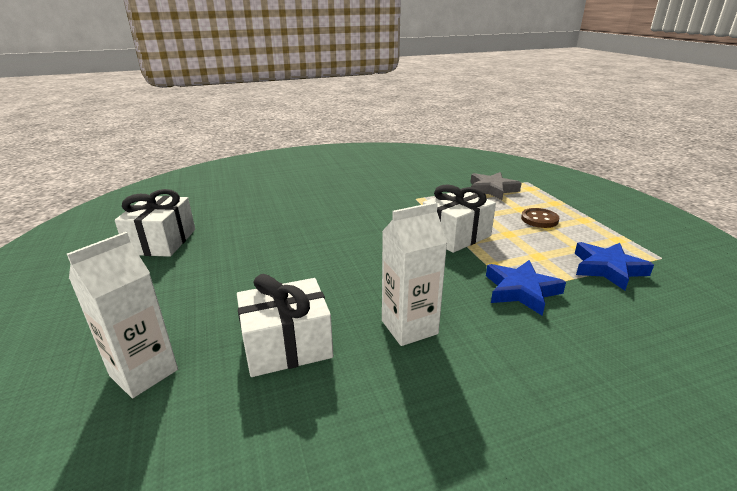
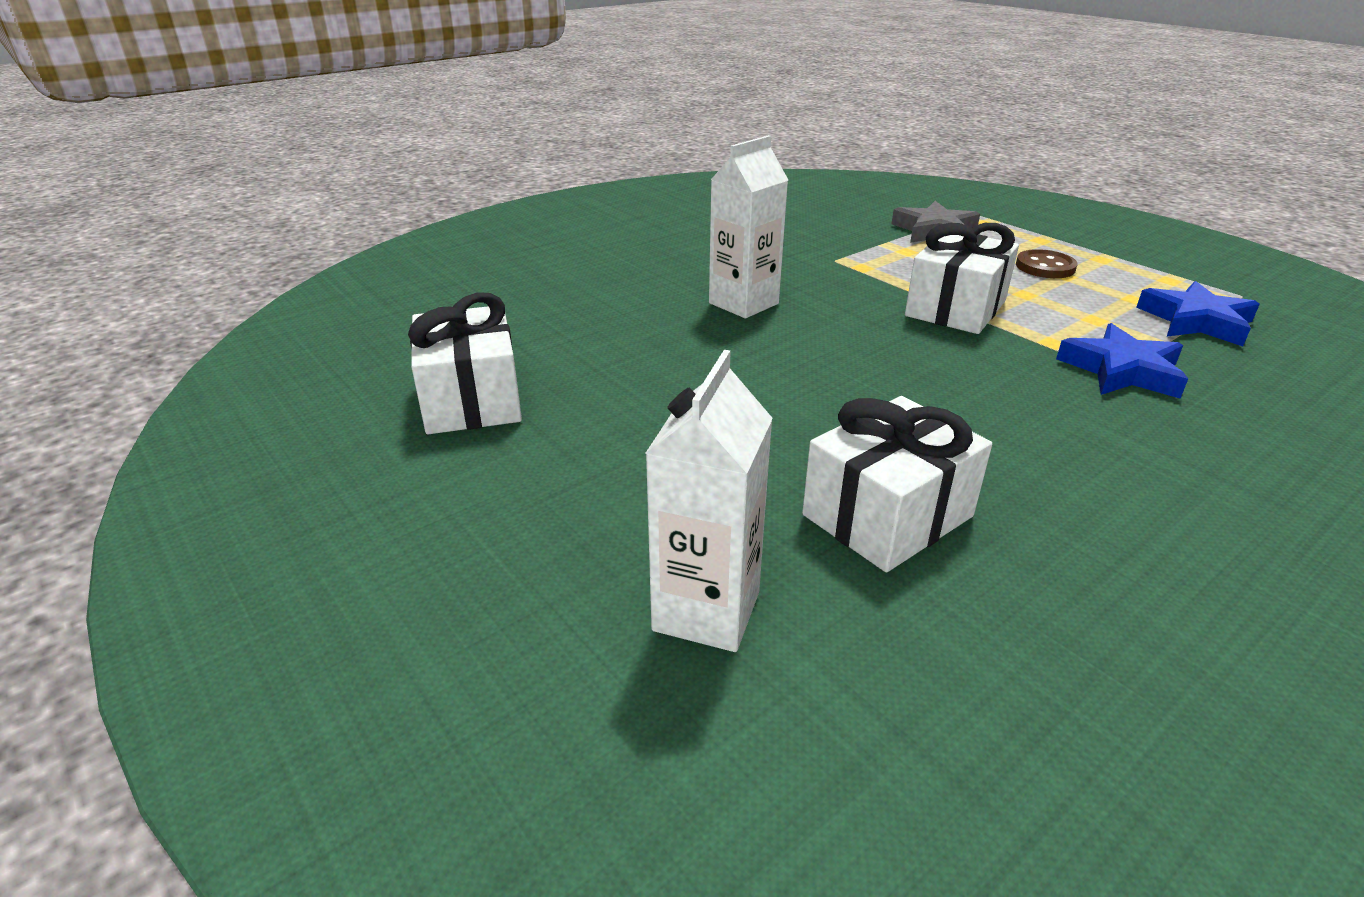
camera: 20 degrees left, 5 degrees up
(409, 327) = (1031, 450): white carton -> white carton (743, 303)

